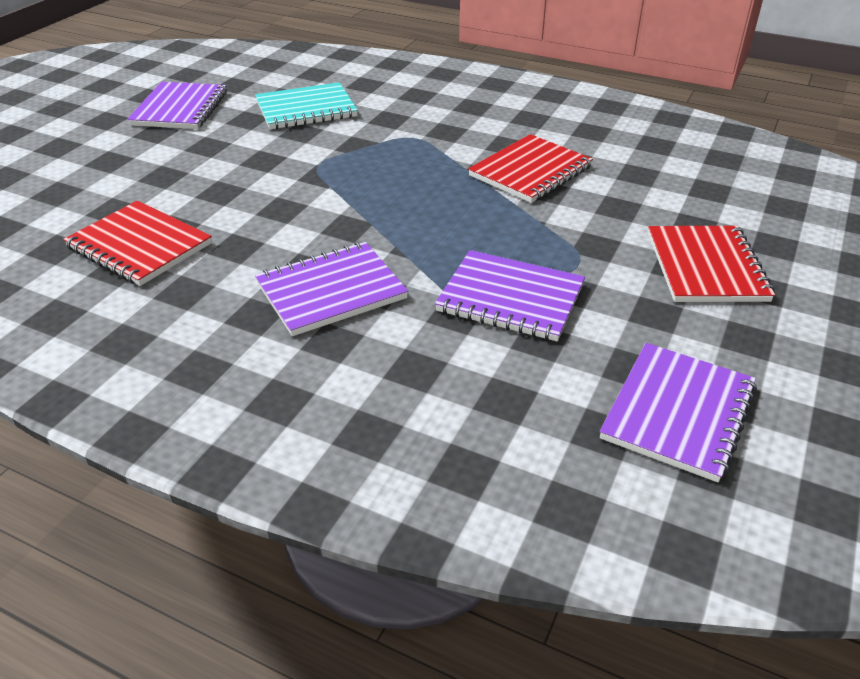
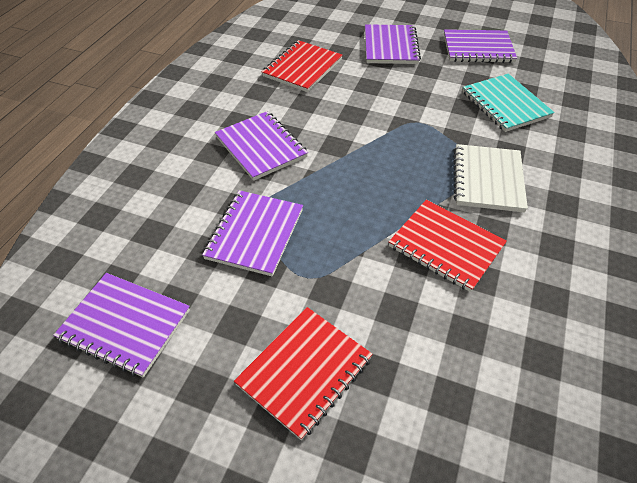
camera: 85 degrees right, 10 degrees up
(131, 166) = (390, 46): none -> purple notebook
(433, 137) = (487, 180): none -> white notebook
(706, 267) = (304, 371): red notebook -> red notebook turned 45 degrees counterclockwise

